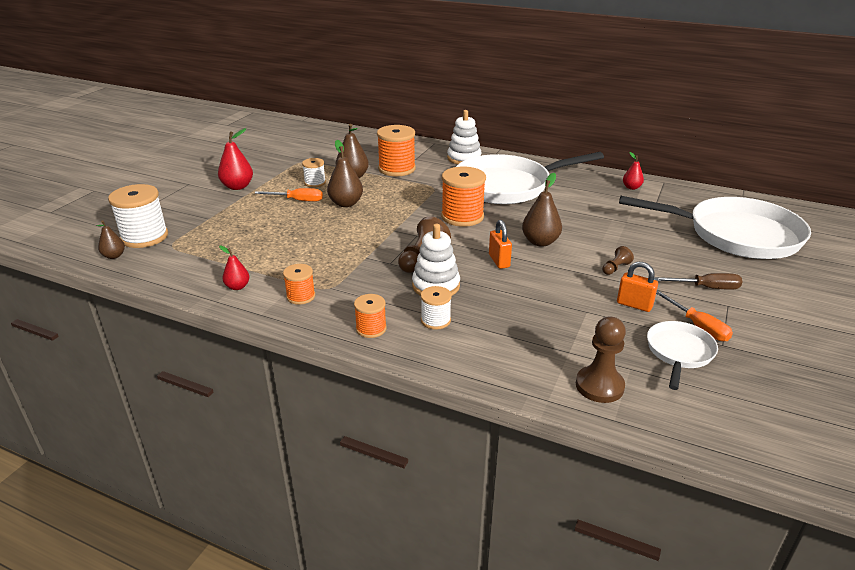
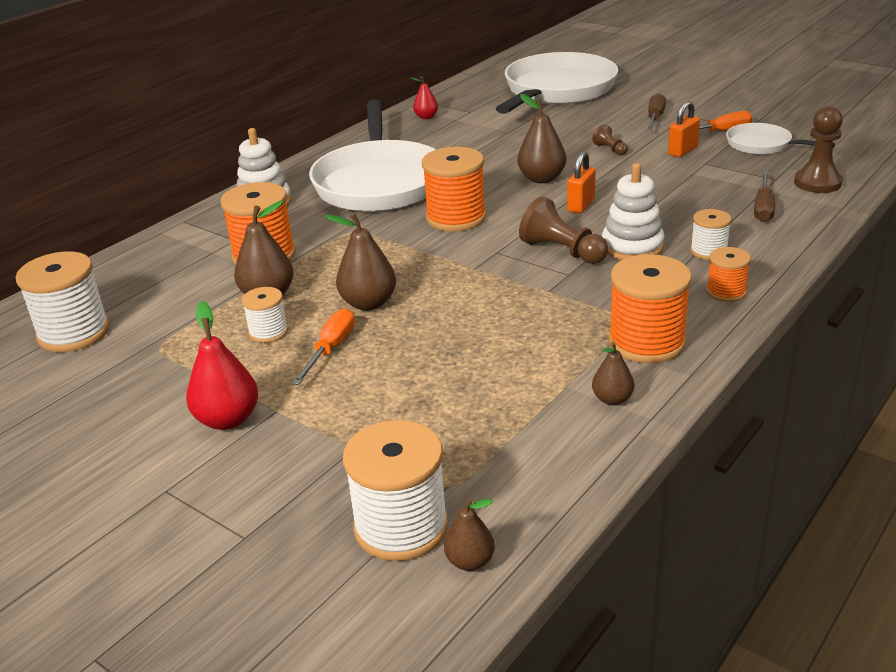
camera: 75 degrees left, 0 degrees up
(237, 287) = (612, 399): red pear -> brown pear
(301, 296) = (646, 342): orange spool -> orange spool, size x1.82
(314, 142) = (74, 333): none -> white spool
(499, 261) = (581, 205): orange padlock -> orange padlock turned 60 degrees counterclockwise
(527, 350) = (763, 208): none -> brown screwdriver

